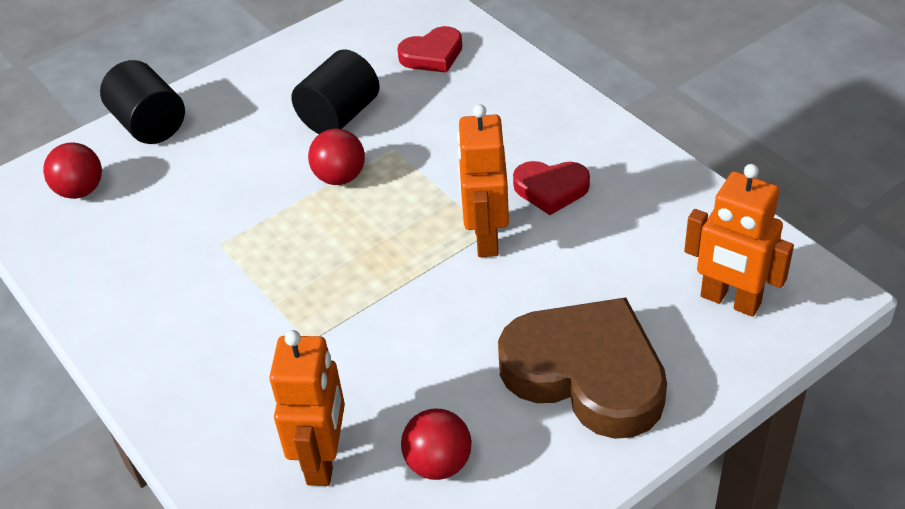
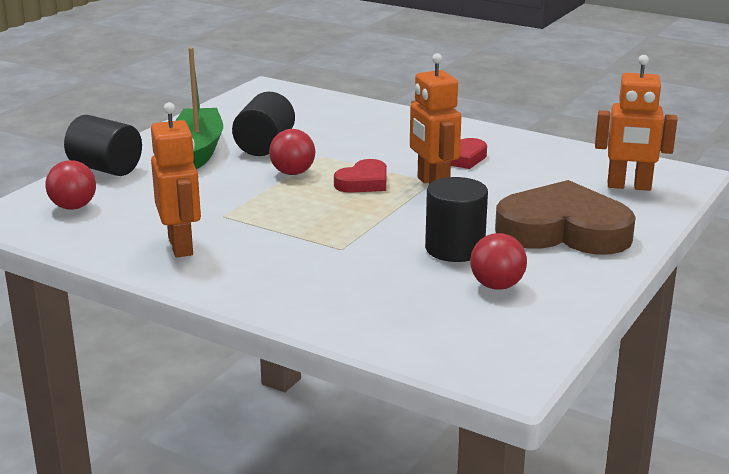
camera: 25 degrees left, 20 degrees down
(266, 105) = (199, 148): none -> green boat
(323, 459) = (407, 299): orange robot -> orange robot (181, 246)
(432, 55) = (312, 112): red heart -> red heart (363, 182)
(434, 376) = (455, 249): none -> black cylinder

